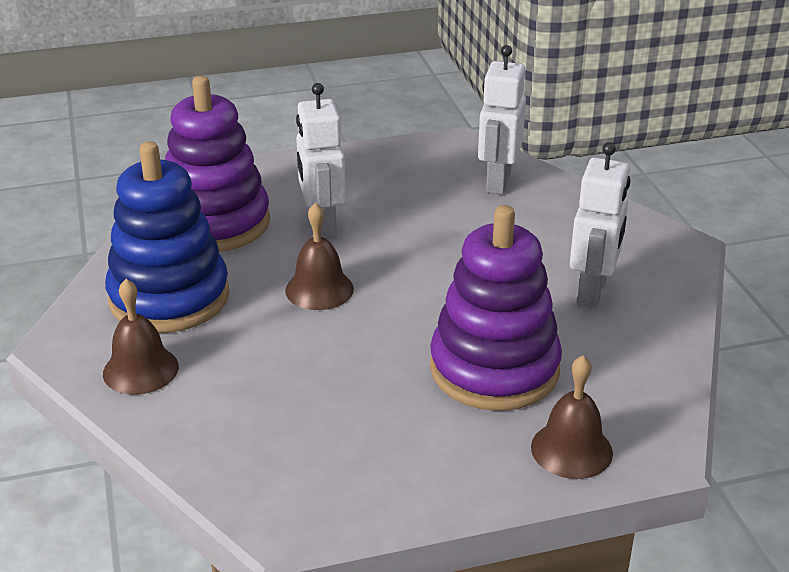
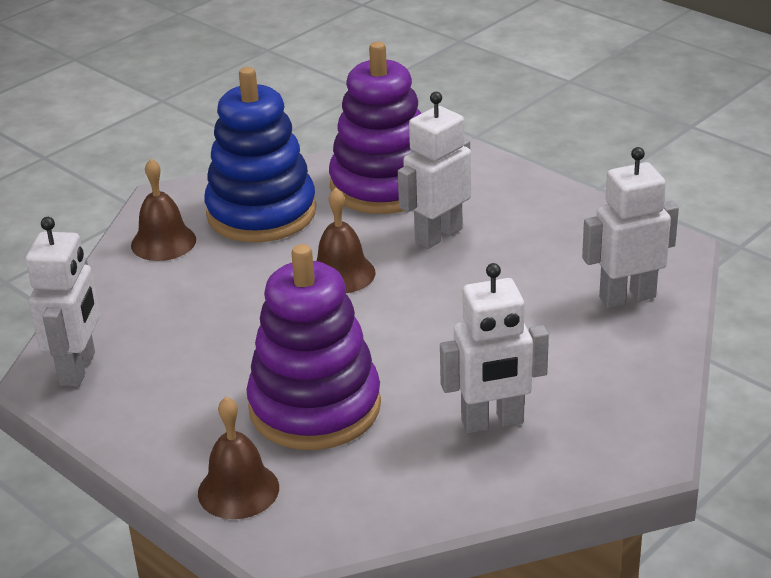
camera: 60 degrees right, 0 degrees up
(293, 493) = (78, 369): none -> white robot

